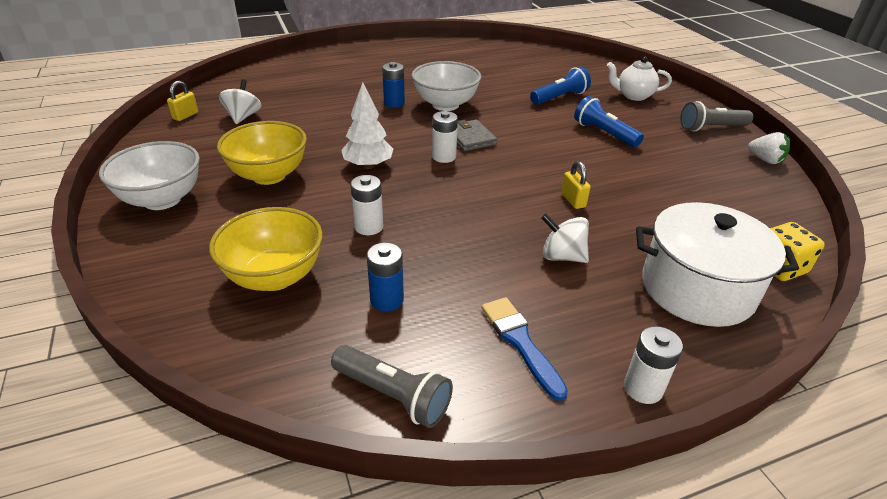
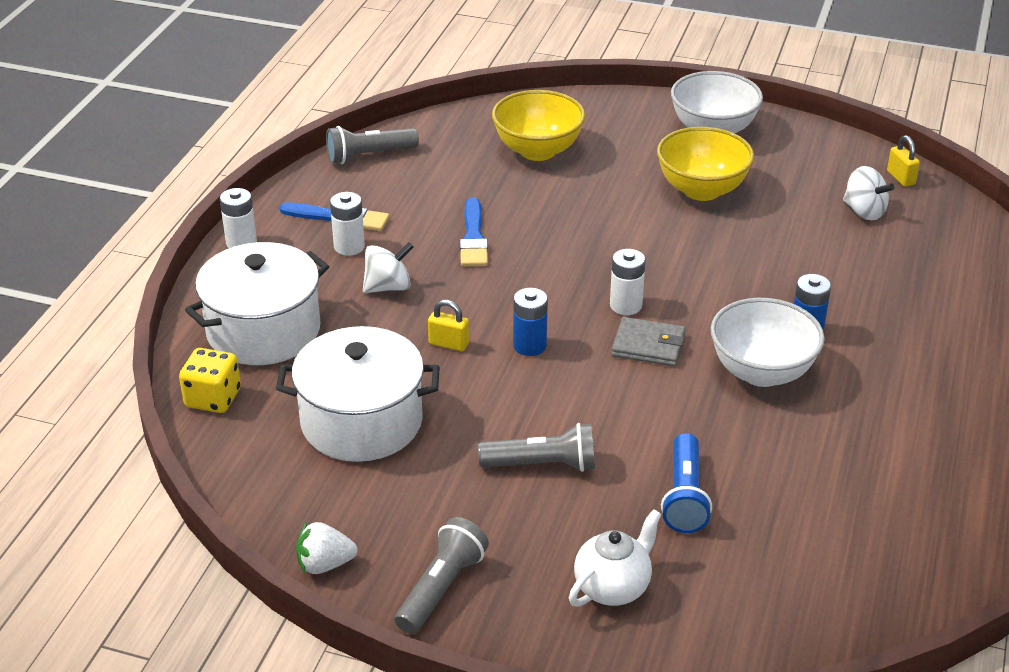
camera: 130 degrees right, 0 degrees up
(368, 166) = (659, 250): white tree -> none
(369, 227) = (551, 211): white battery -> white battery (349, 247)
(387, 300) = (451, 185): blue battery -> blue battery (529, 346)
(450, 247) = (473, 238): none -> blue brush
(604, 133) = (542, 465): blue flashlight -> grey flashlight
(681, 197) = (361, 422): none -> white pot

